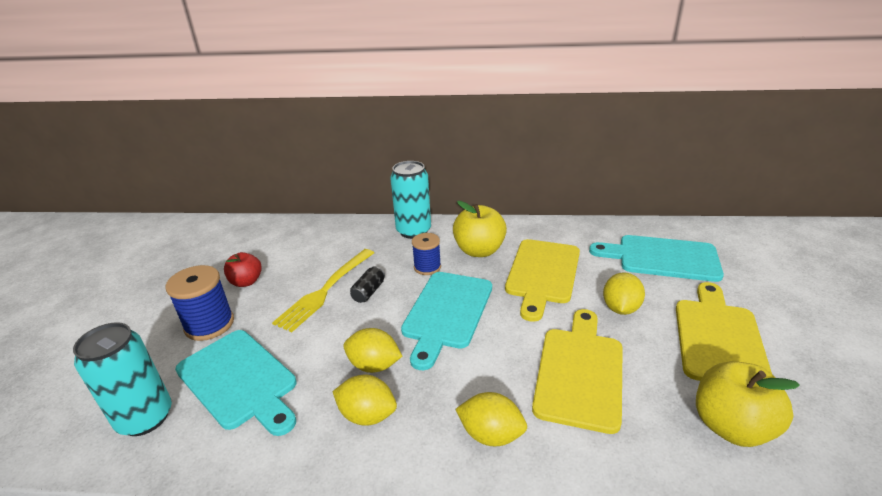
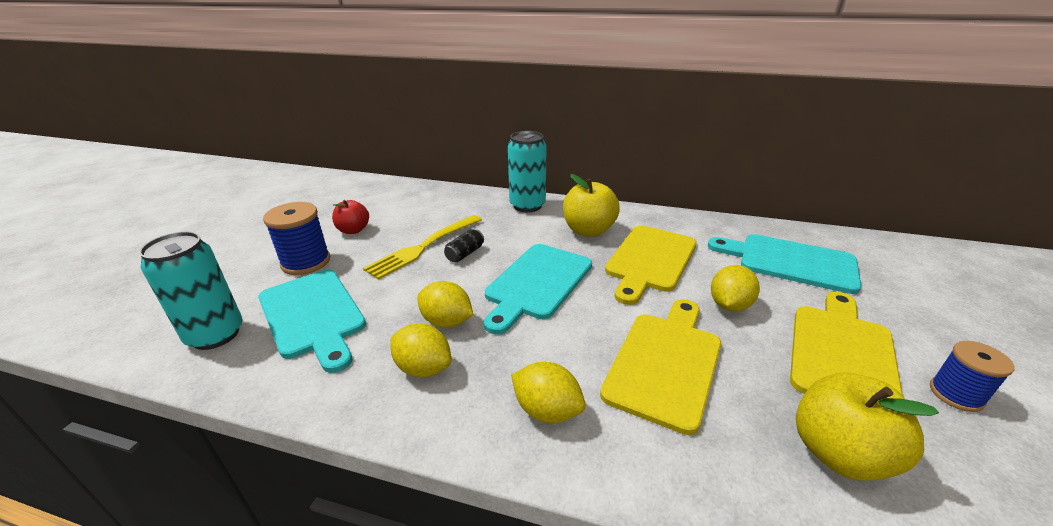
camera: 10 degrees right, 0 degrees up
(427, 267) = (530, 239): blue spool -> blue spool (956, 394)

